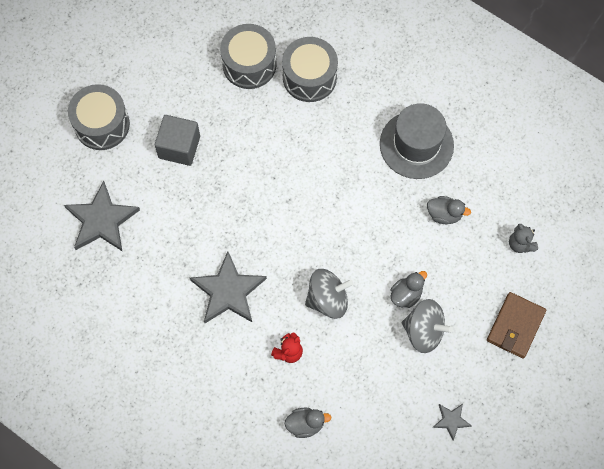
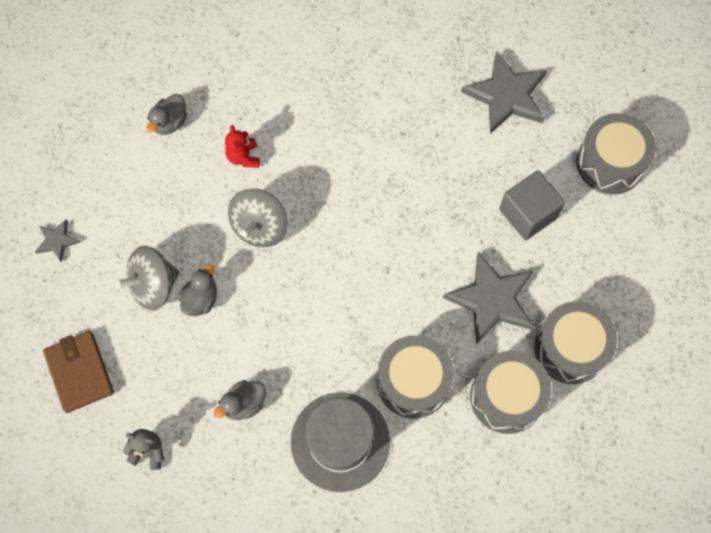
camera: 130 degrees right, 0 degrees up
(228, 291) = (344, 150): grey star -> grey star (492, 300)
(346, 132) = (413, 382): none -> grey drum
(406, 294) = (201, 299): grey duck -> grey duck turned 150 degrees counterclockwise

